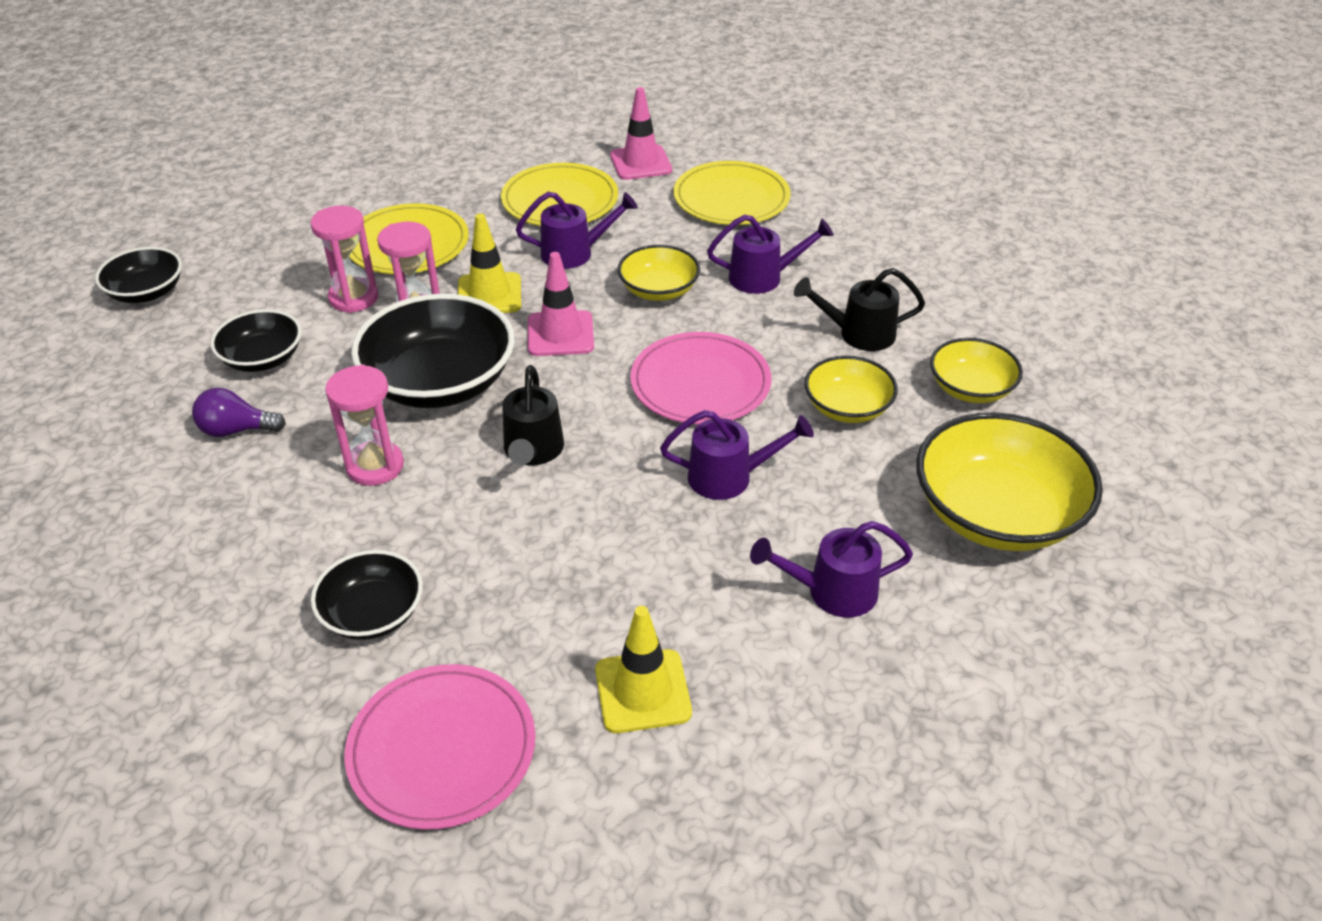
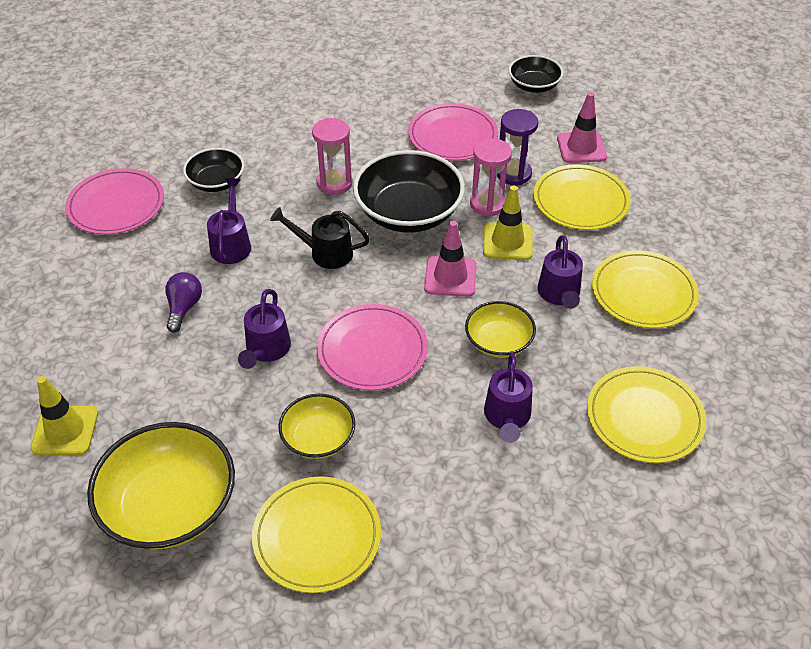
camera: 100 degrees right, 5 degrees up
(236, 430) = (384, 128): purple light bulb -> purple light bulb (184, 308)
(262, 358) = (452, 136): black bowl -> pink plate
(353, 298) = (513, 174): pink hourglass -> purple hourglass
(641, 163) = (711, 356): pink traffic cone -> pink traffic cone (581, 148)
(643, 691) = (112, 283): yellow traffic cone -> yellow traffic cone (65, 430)
(831, 592) = (142, 384): purple watering can -> purple watering can (232, 243)
(858, 334) = (411, 470): black watering can -> none
(971, 388) = (317, 536): yellow bowl -> yellow plate

